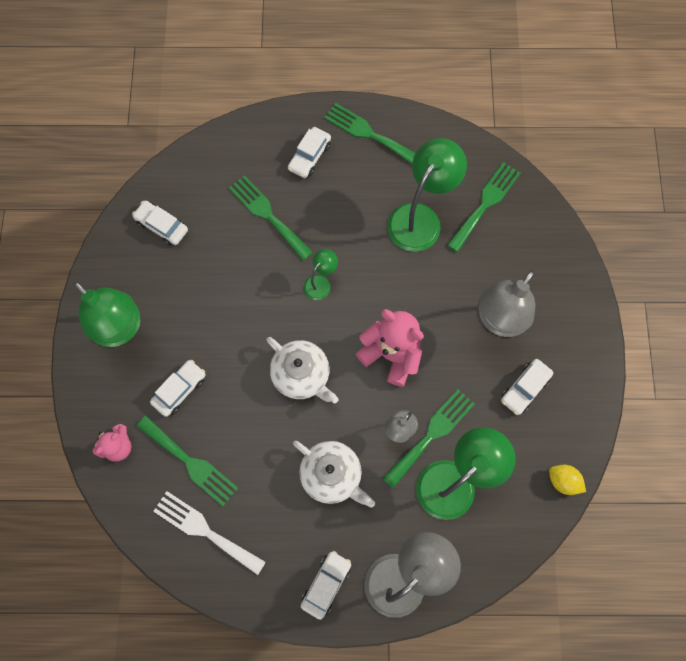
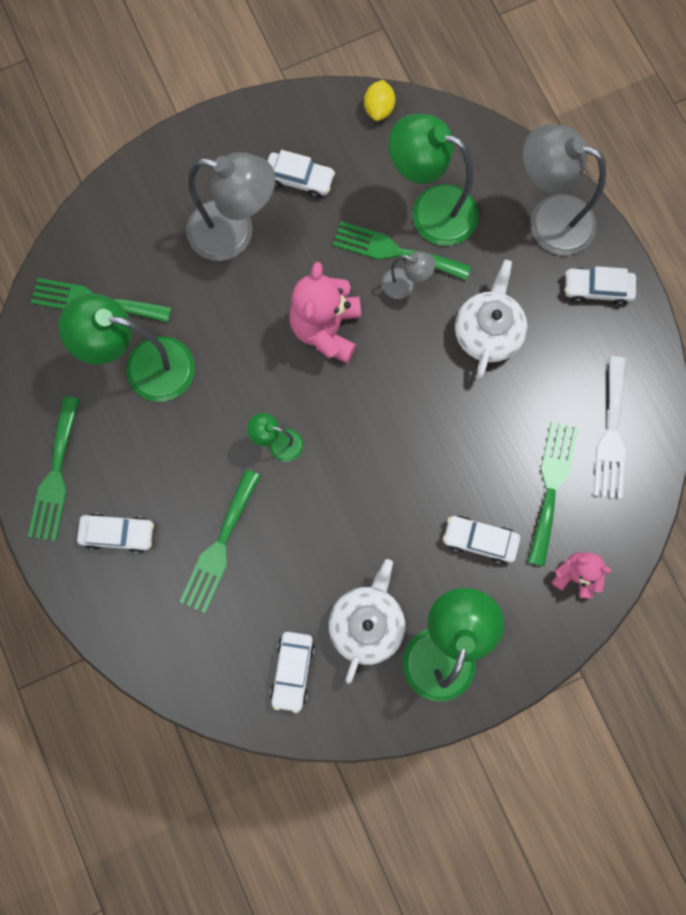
camera: 115 degrees left, 5 degrees up
(302, 375) = (396, 413): white teapot -> white teapot (367, 623)

